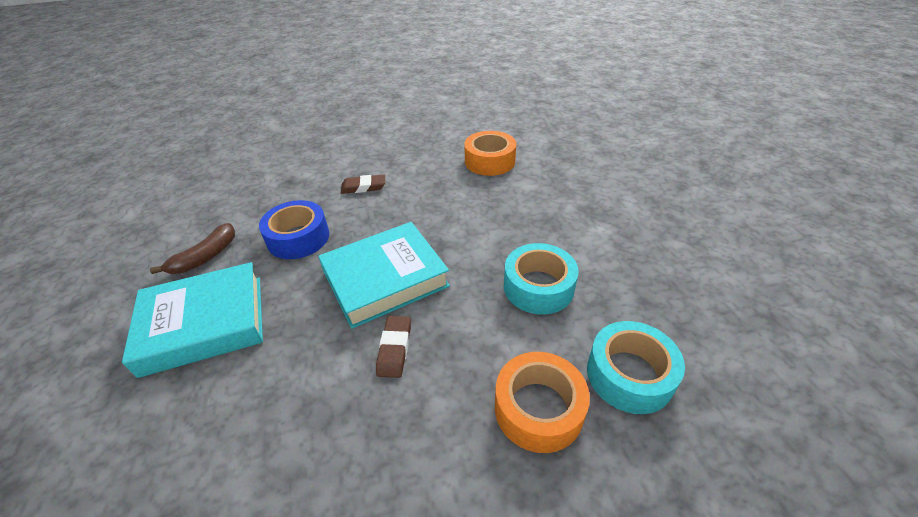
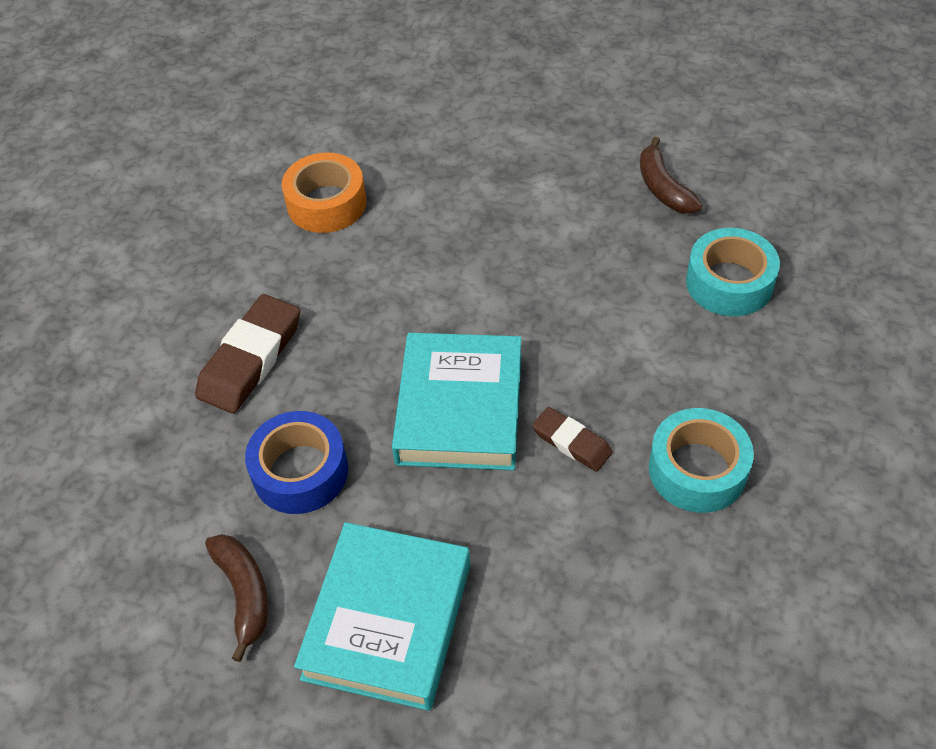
camera: 55 degrees left, 10 degrees up
(363, 187) = (250, 359): brown eraser -> brown eraser, size x1.73
(538, 287) = (582, 283): turquoise tape -> turquoise tape (697, 470)
(538, 409) = (718, 365): orange tape -> none
(673, 288) = (663, 187): none -> brown banana

